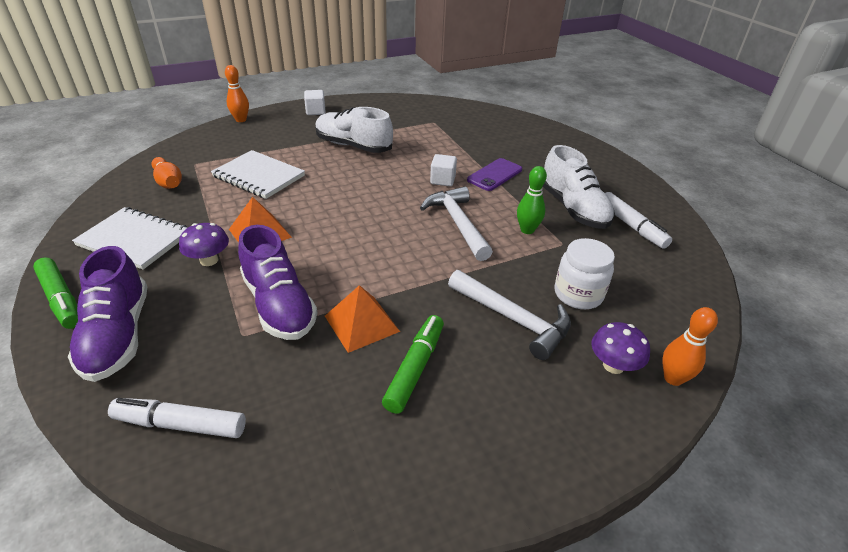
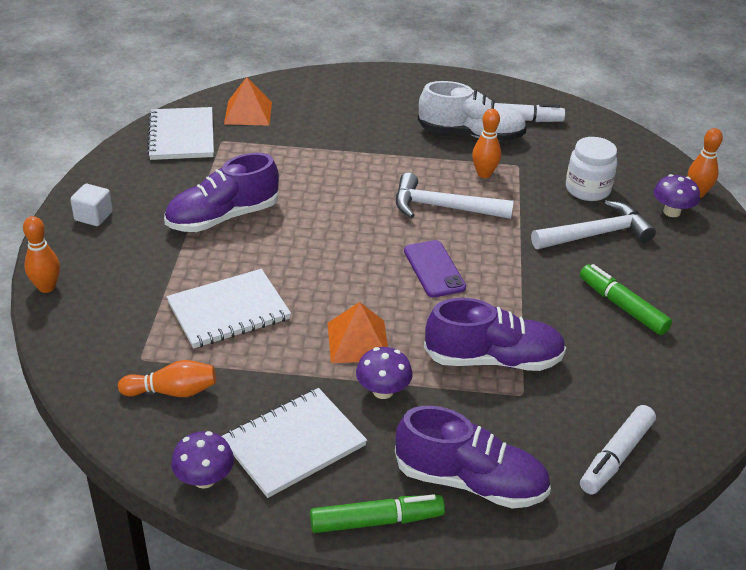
camera: 60 degrees left, 0 degrees up
(89, 217) = (204, 479): none -> purple mushroom
(353, 146) = (223, 217): white shoe -> purple shoe
(361, 323) = (551, 317): orange pyramid -> orange pyramid (248, 113)
(422, 110) = (182, 136): none -> white notebook
(442, 180) = (357, 185): white cube -> none
(495, 175) = (376, 150): purple phone -> purple phone (434, 269)
(527, 230) = (484, 174): green bowling pin -> orange bowling pin

